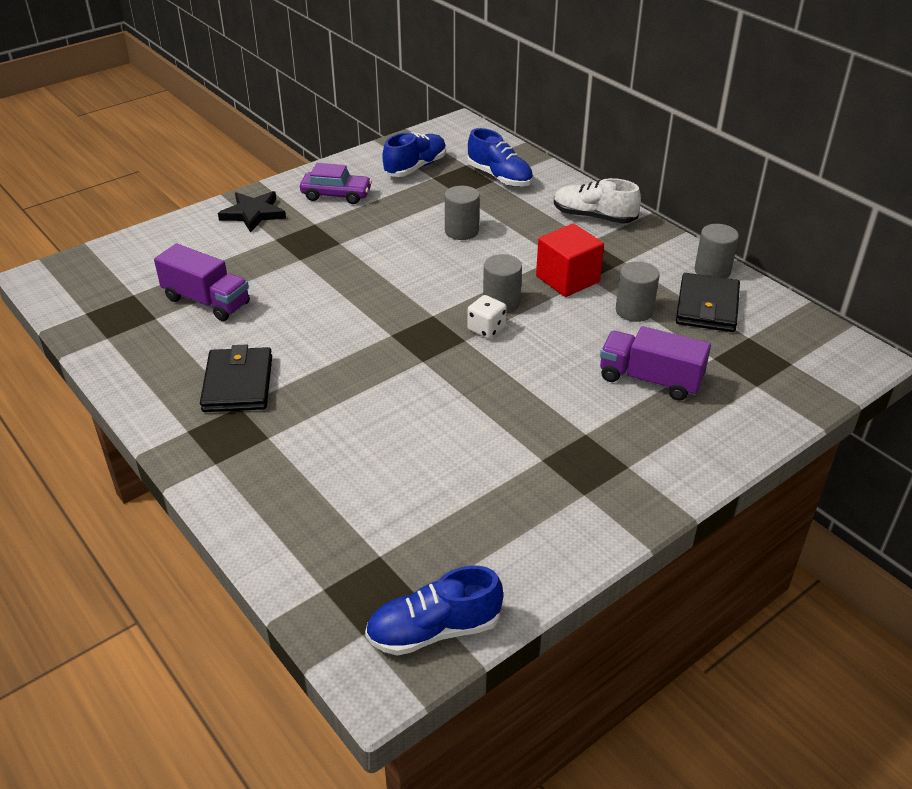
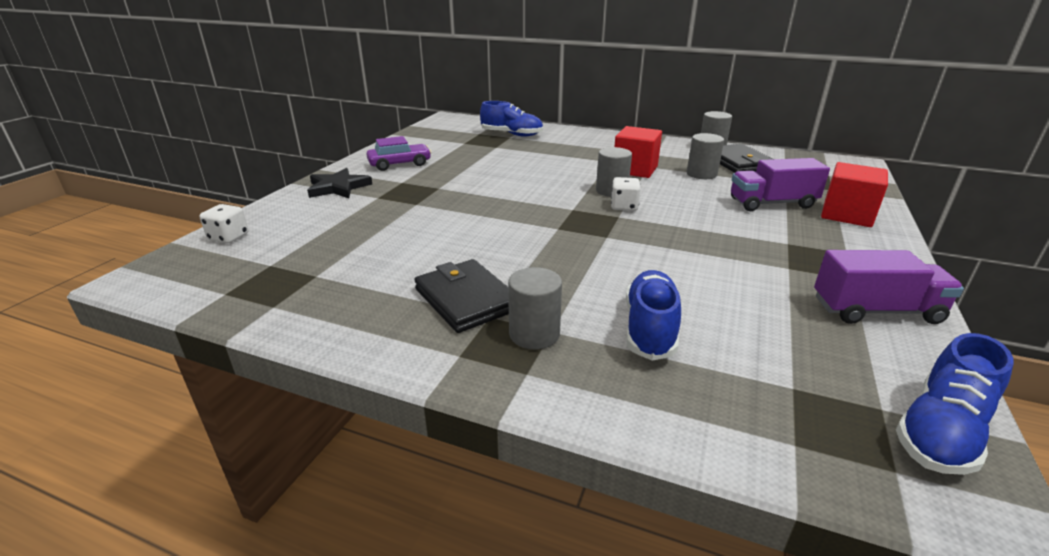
camera: 30 degrees left, 10 degrees down
(125, 251) = (228, 237): none -> white dice
(207, 301) = (359, 250): purple truck -> purple truck (876, 310)
(415, 167) = (444, 140): blue shoe -> blue shoe (650, 328)
(461, 231) = (525, 163): grey cylinder -> grey cylinder (534, 334)
(593, 217) = (602, 140): white shoe -> none
(711, 424) = (847, 214): none -> red cube

